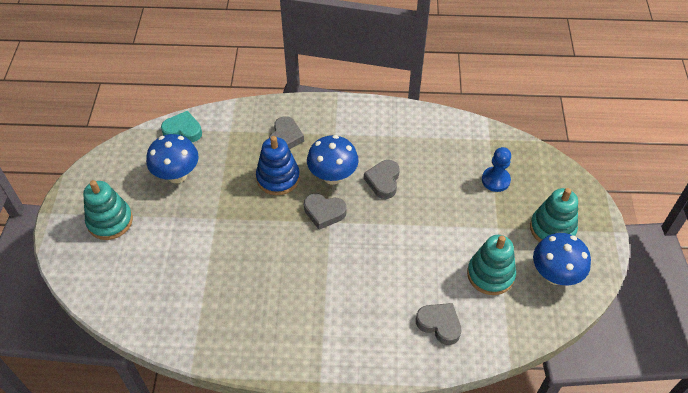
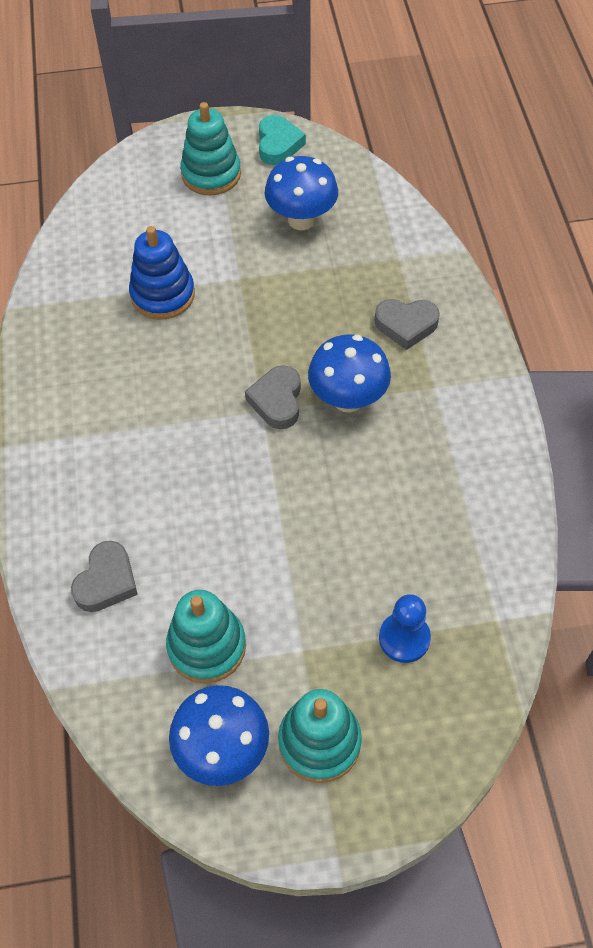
camera: 80 degrees right, 5 degrees up
(183, 130) = (382, 206): turquoise heart -> turquoise heart (278, 144)
(278, 178) = (327, 332): blue stacking toy -> blue stacking toy (163, 295)
(383, 181) = (356, 468): grey heart -> none

